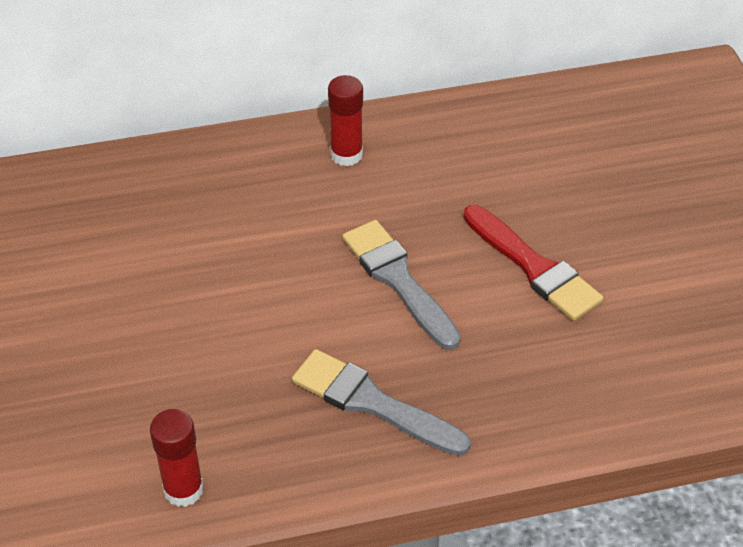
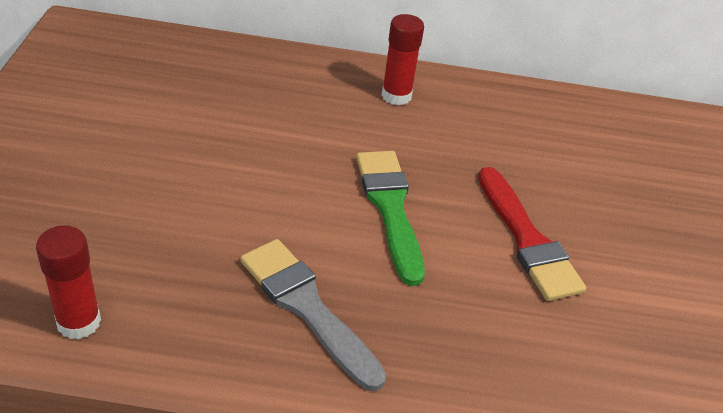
camera: 15 degrees right, 5 degrees down
(398, 280) = (390, 208): grey brush -> green brush

